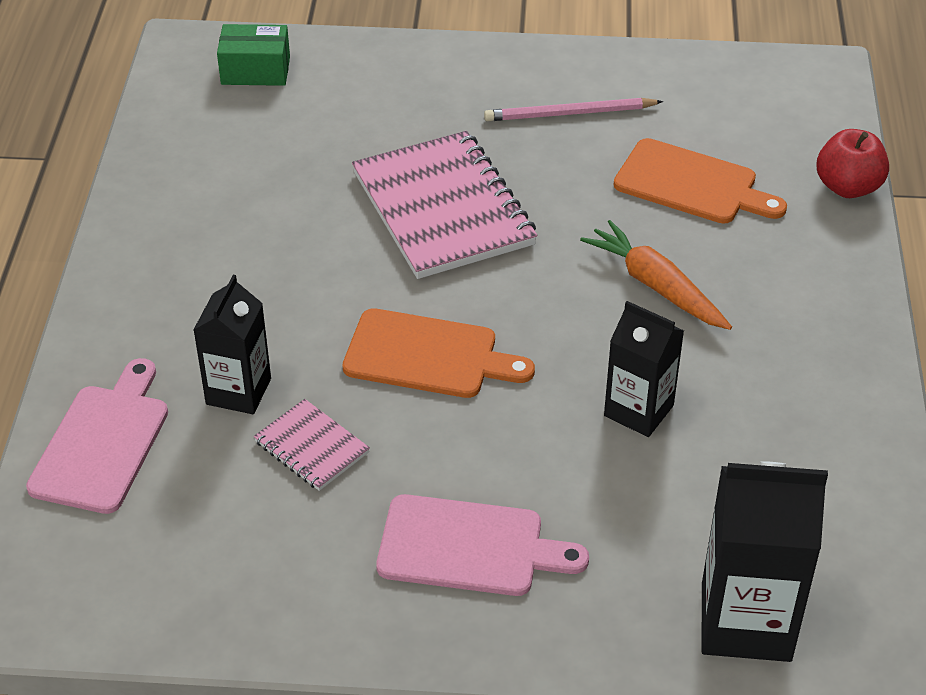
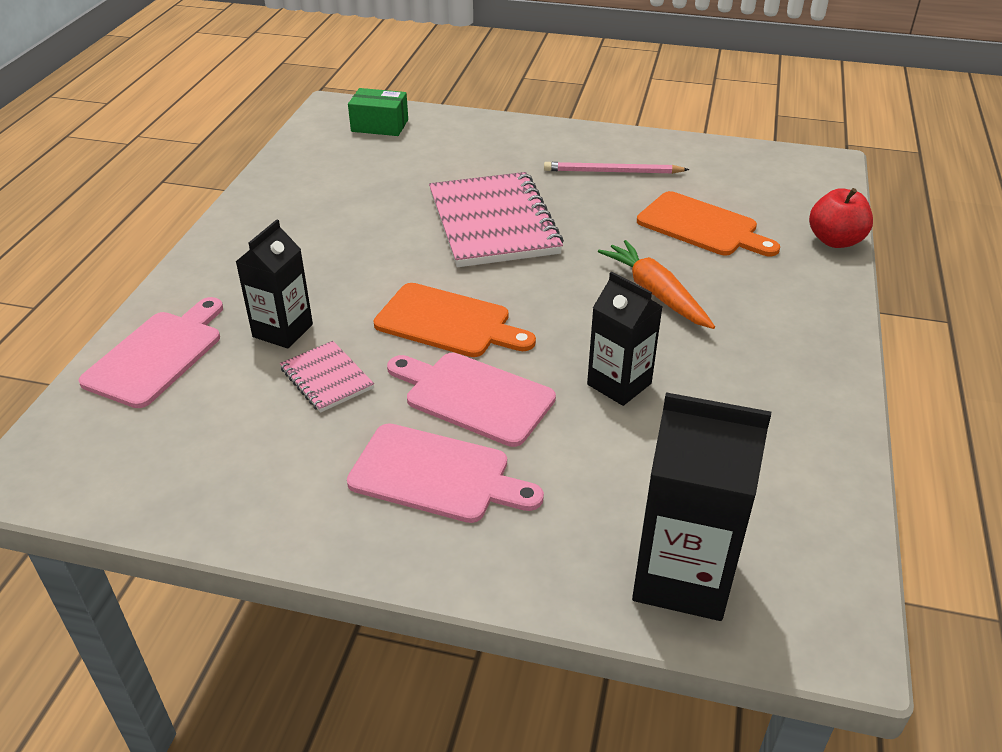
camera: 10 degrees right, 5 degrees down
(483, 448) = (474, 396): none -> pink cutting board

